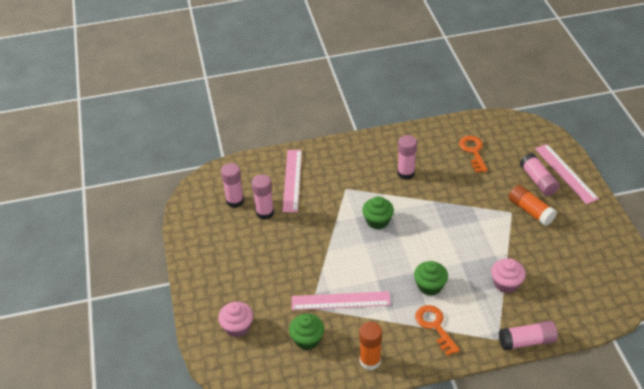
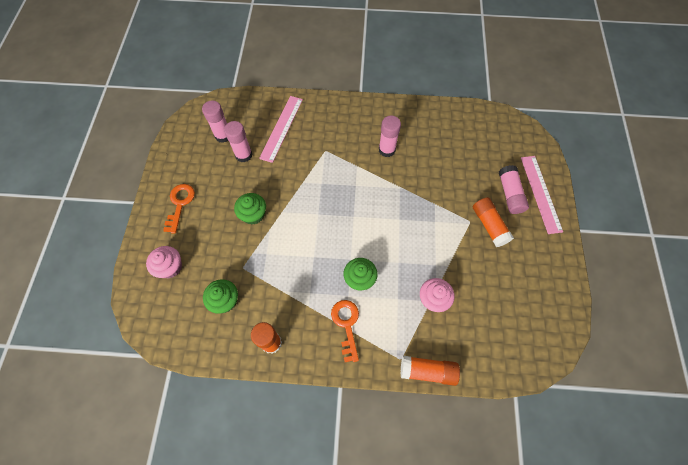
camera: 15 degrees right, 20 degrees up
(340, 300) = (271, 268): pink ruler -> none
(377, 221) = (340, 193): green cupcake -> green cupcake (253, 214)
(473, 151) = (459, 144): orange key -> orange key (180, 204)
(527, 341) = (427, 371): pink glue stick -> orange glue stick

